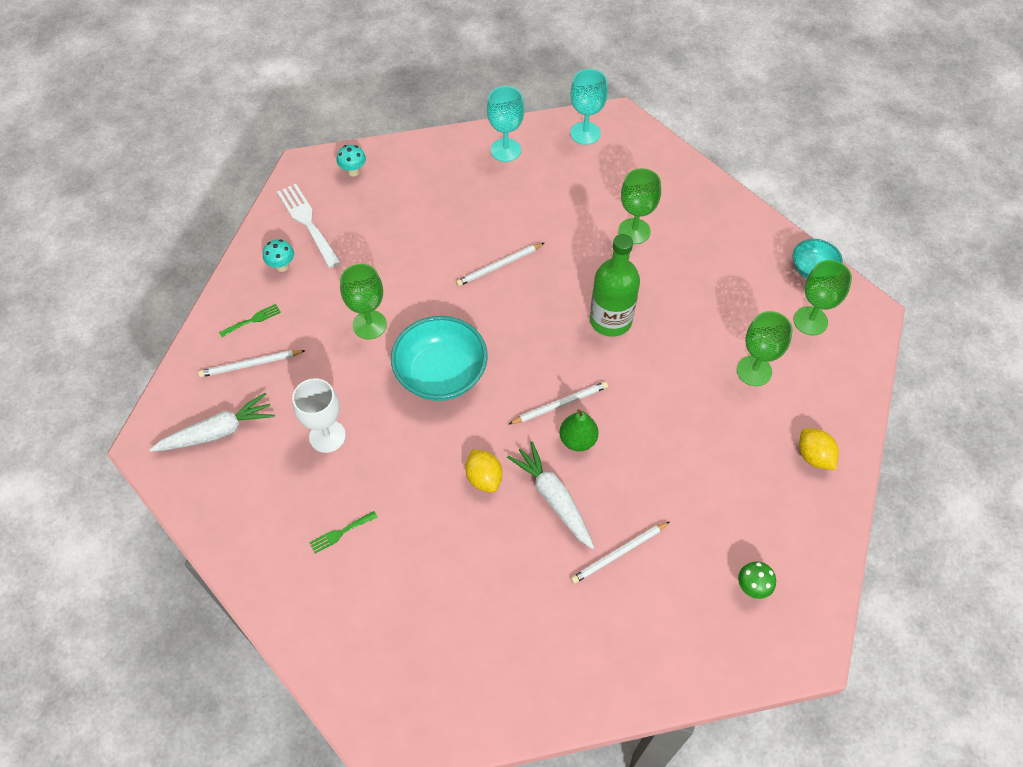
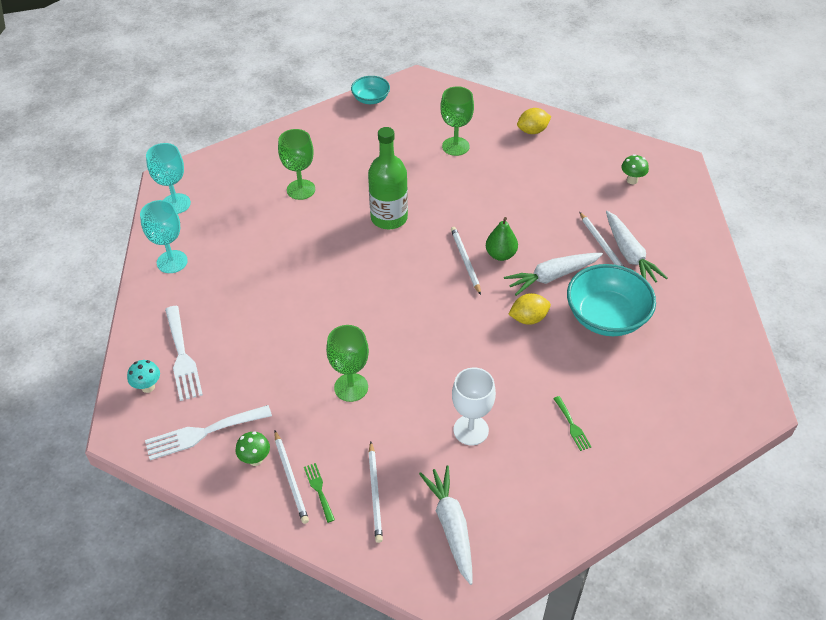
camera: 80 degrees left, 10 degrees down
(282, 266) = (255, 459): turquoise mushroom -> green mushroom
(390, 187) = (182, 357): none -> white fork
(441, 374) = (419, 337): turquoise bowl -> turquoise bowl (606, 317)
(499, 266) = (310, 283): white pencil -> white pencil (291, 478)
(610, 587) = (629, 254): none -> white carrot
(810, 321) = (417, 110): green goblet -> none

